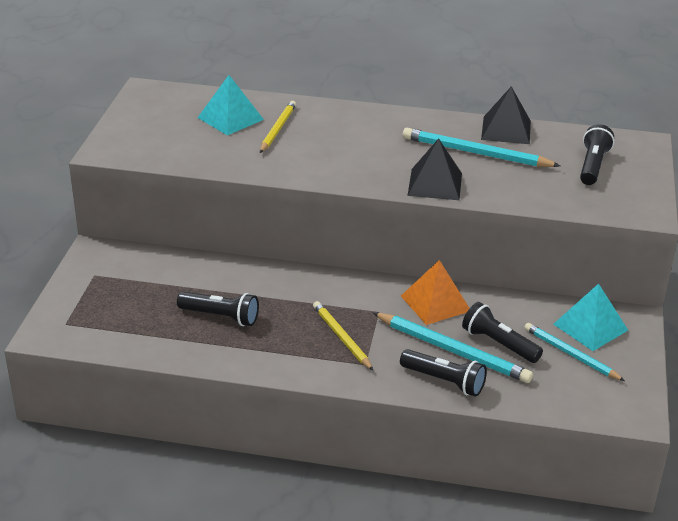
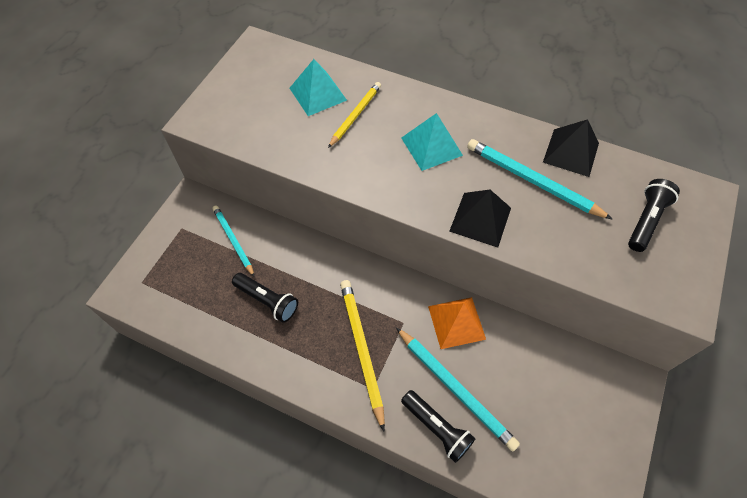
camera: 15 degrees right, 25 degrees up
(342, 338) = (362, 350): yellow pencil -> yellow pencil, size x1.51
(499, 344) = (500, 389): black flashlight -> none
(571, 354) = (563, 419): turquoise pencil -> turquoise pencil (233, 241)
(590, 327) = (591, 385): turquoise pyramid -> turquoise pyramid (431, 146)

